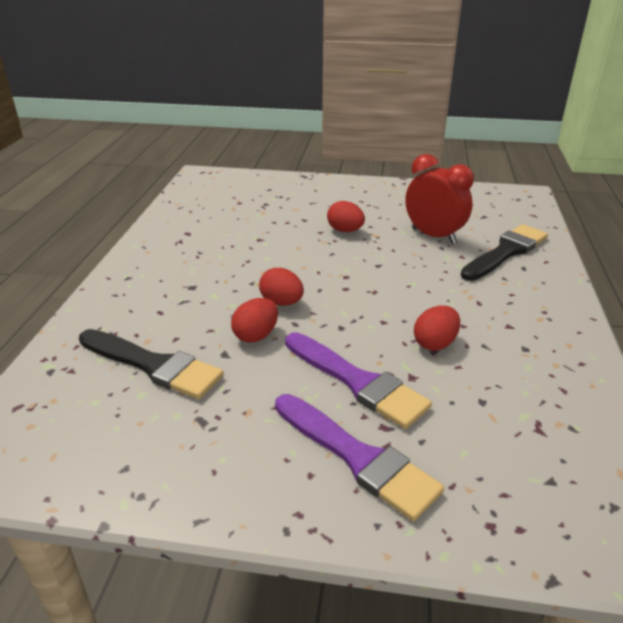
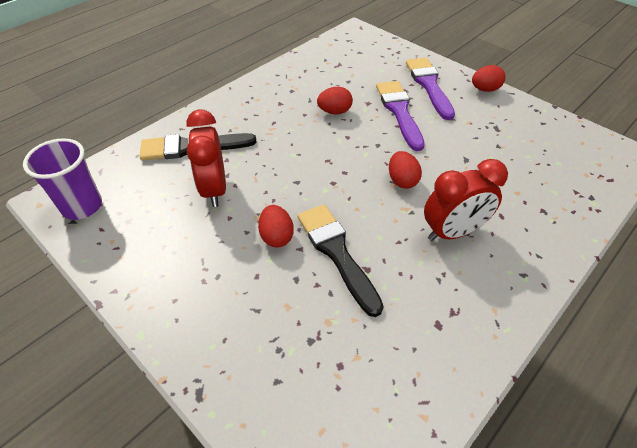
camera: 145 degrees left, 15 degrees up
(153, 365) = (517, 170): black brush -> black brush (337, 253)
(203, 282) = (453, 232): none -> red clock
(256, 335) = (438, 162): red egg -> red egg (485, 89)
(498, 198) = (82, 206): none -> purple cup

